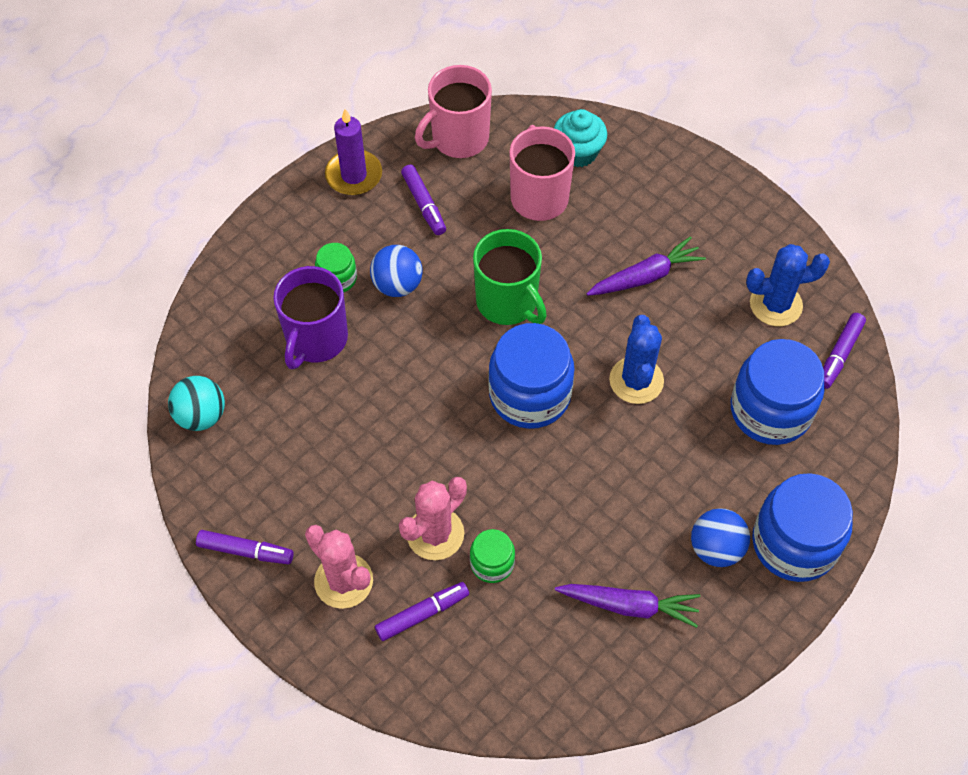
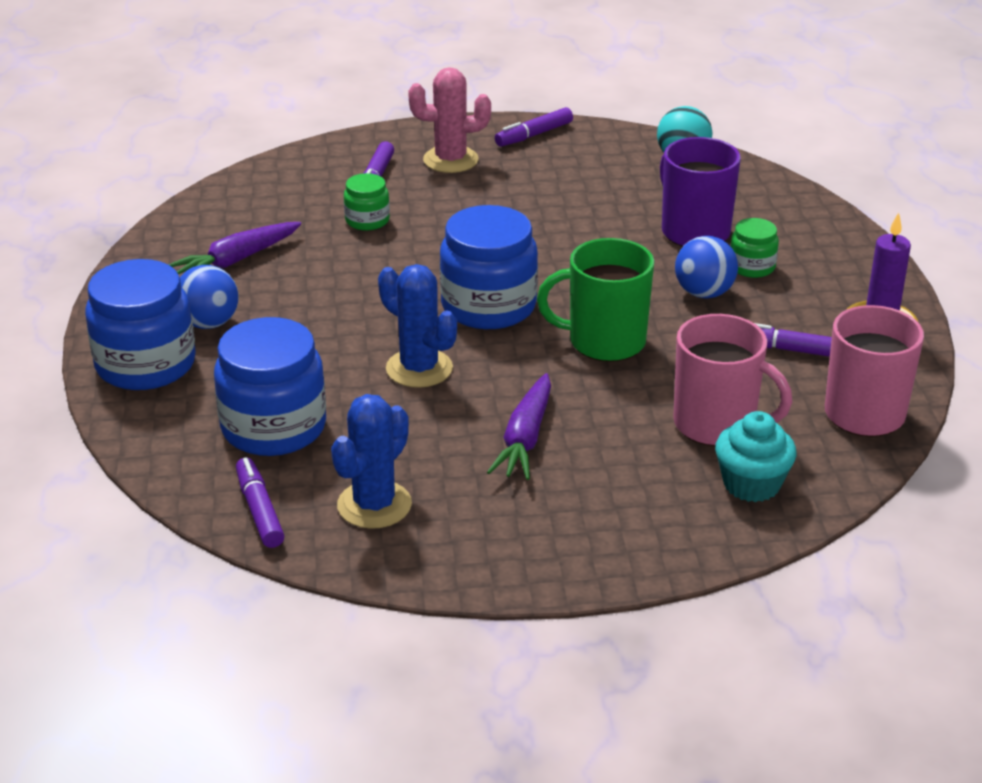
camera: 130 degrees right, 25 degrees down
(435, 534) = (429, 208): pink cactus -> none

